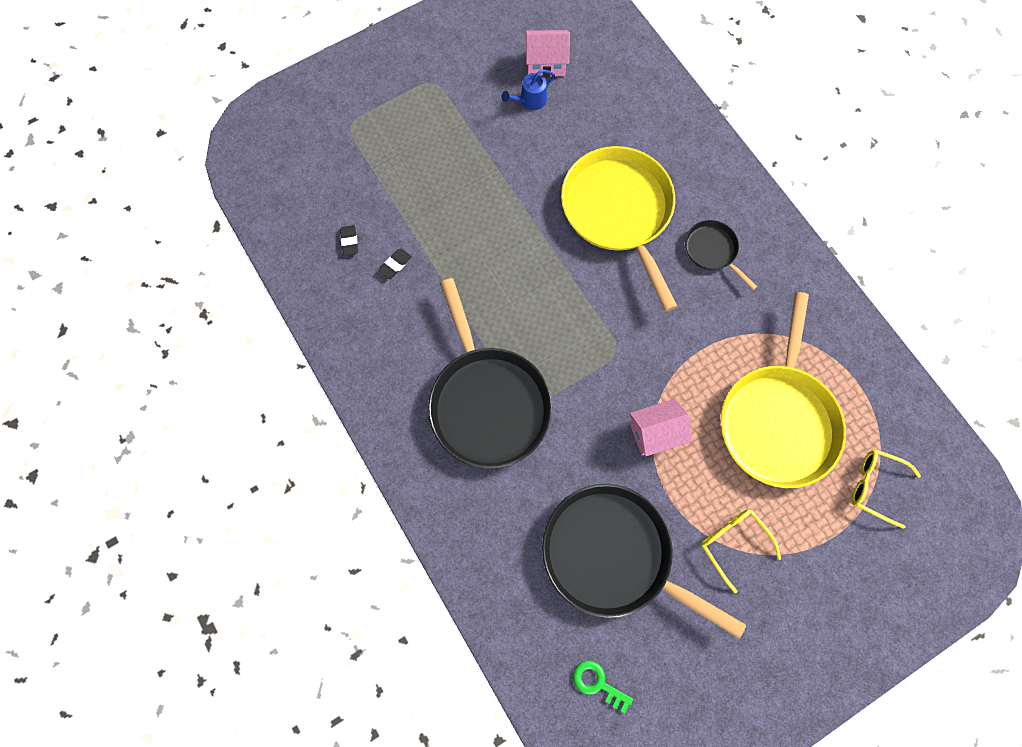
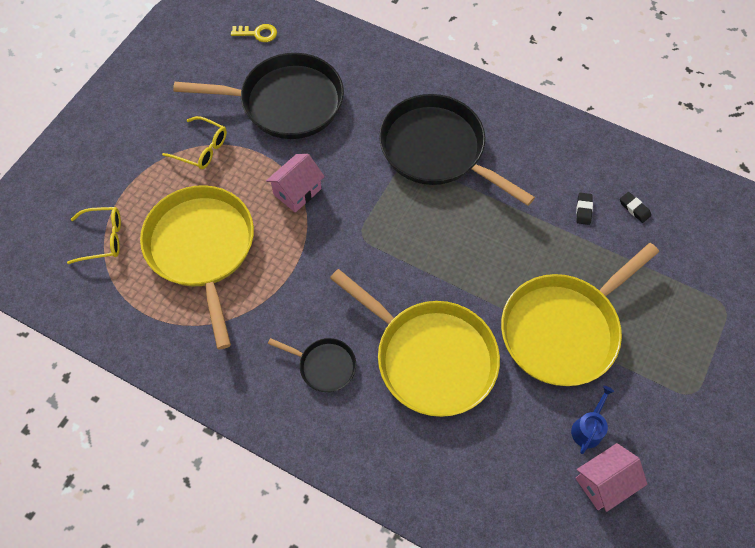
camera: 150 degrees right, 10 degrees down
(494, 176) = (563, 329): none -> yellow pan
(597, 683) = (258, 33): green key -> yellow key

